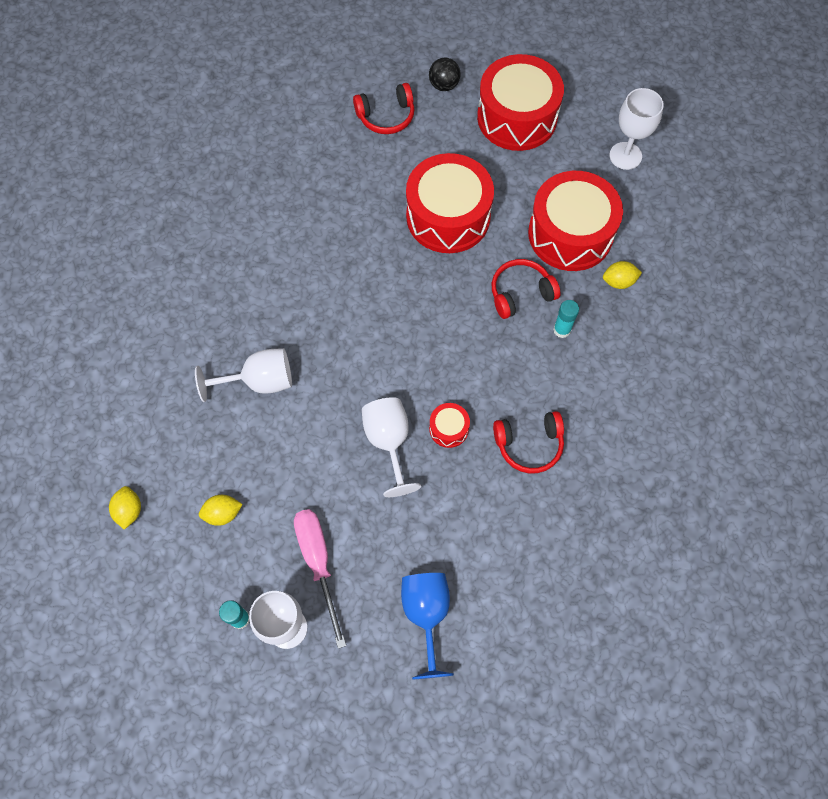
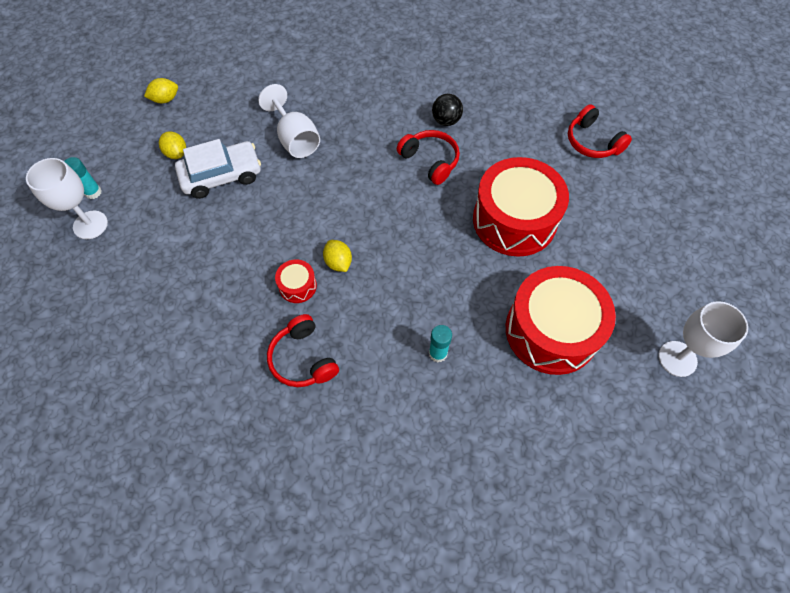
camera: 70 degrees right, 5 degrees down
(278, 470) = (222, 176): none -> white car
(318, 562) = (149, 228): pink screwdriver -> none
(389, 442) = (270, 244): white goblet -> none
(426, 615) = (117, 321): blue goblet -> none
(444, 85) = (655, 174): black ball -> black ball (446, 121)
(517, 117) = (659, 244): red drum -> none
(521, 293) = (461, 305): red headphones -> red headphones (430, 161)
(618, 281) = (518, 393): yellow lemon -> yellow lemon (338, 262)

